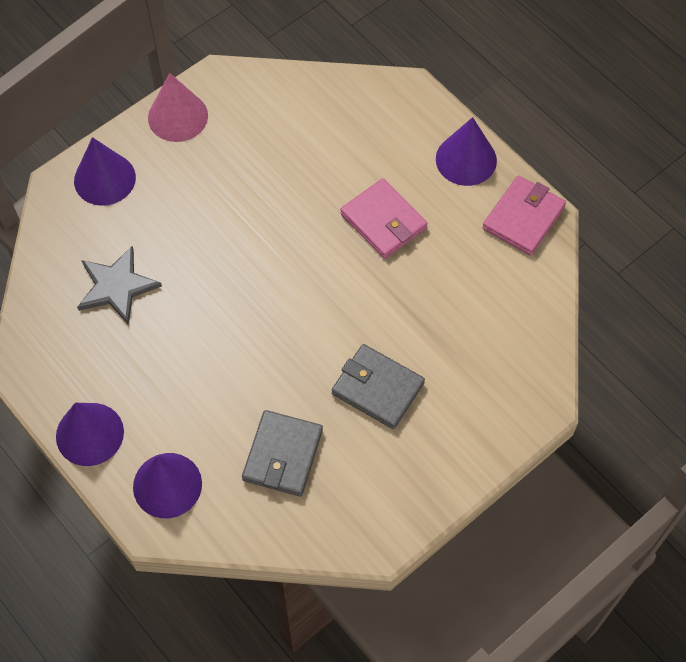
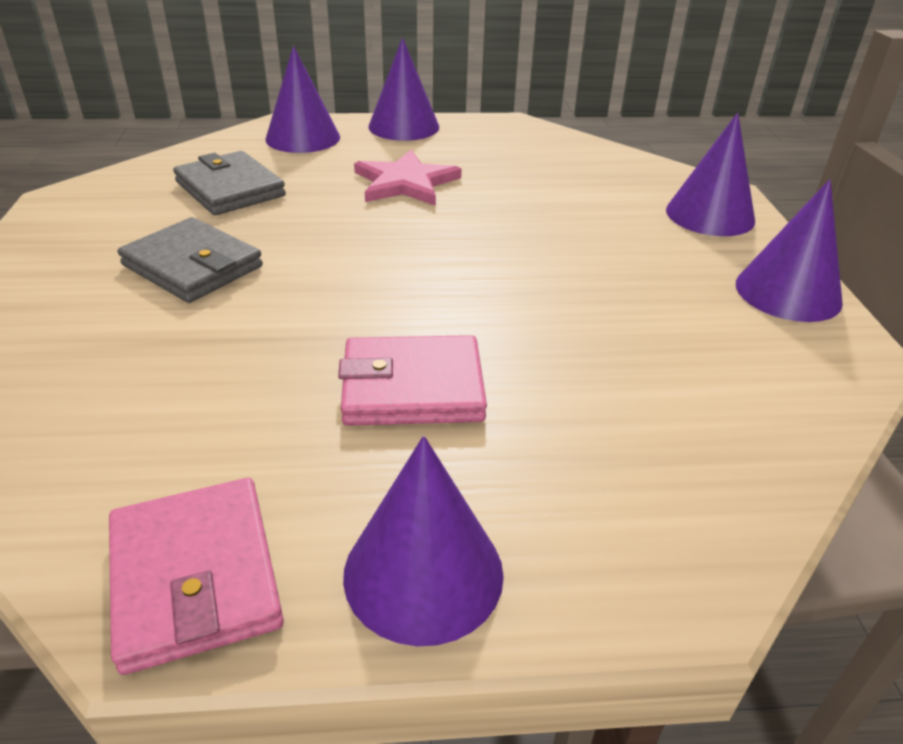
camera: 125 degrees right, 25 degrees down
(117, 286) = (546, 179): grey star -> none
(178, 116) = (788, 292): pink cone -> purple cone
(189, 362) = (405, 182): none -> pink star
(377, 388) = (192, 266): grey wallet -> grey wallet turned 60 degrees clockwise

